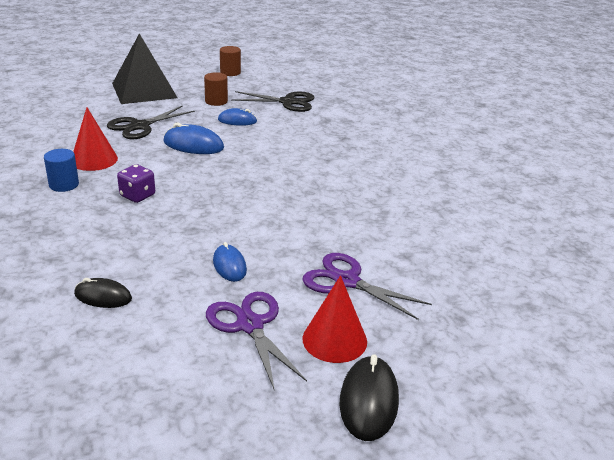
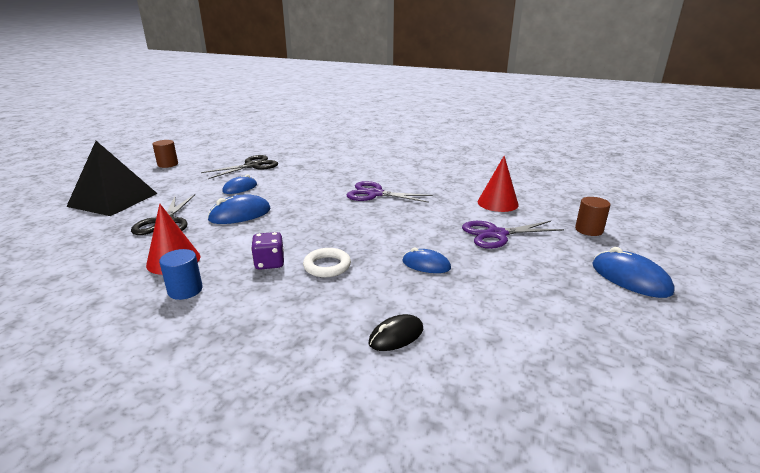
camera: 45 degrees left, 5 degrees down
(165, 221) = (327, 266): none -> white ring
(216, 101) = (196, 184): brown cylinder -> brown cylinder (589, 230)
(250, 325) = (509, 286): purple scissors -> purple scissors (375, 194)
(334, 340) = (556, 263): red cone -> red cone (497, 203)
(368, 401) = (630, 278): black mouse -> blue mouse

